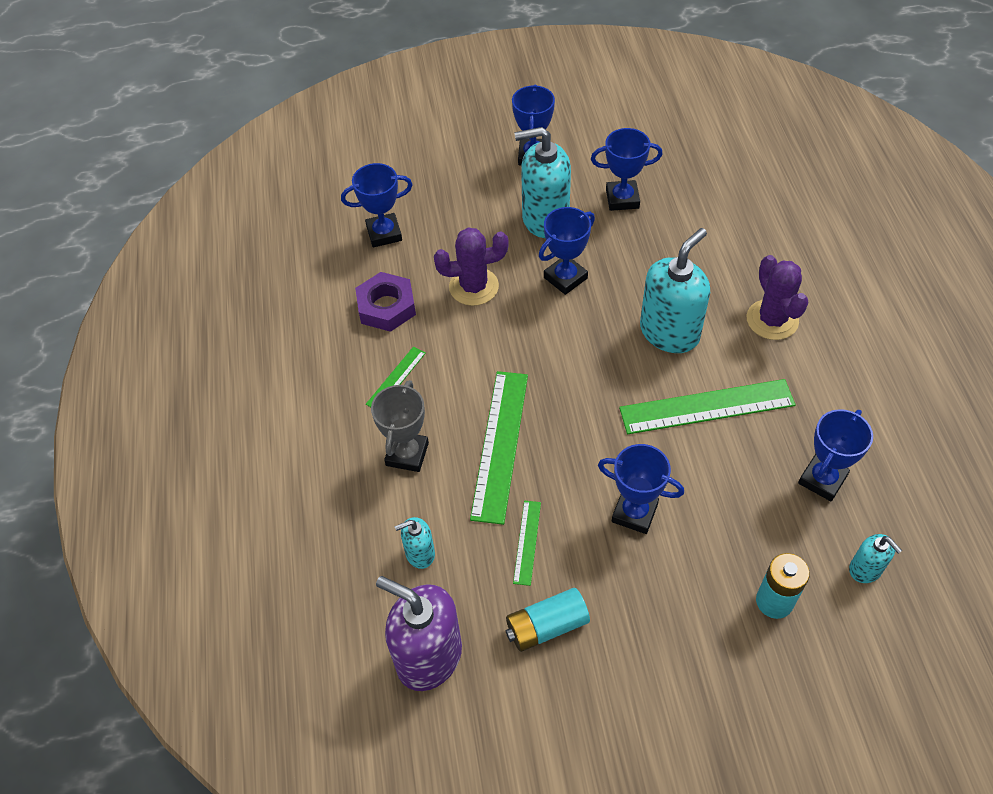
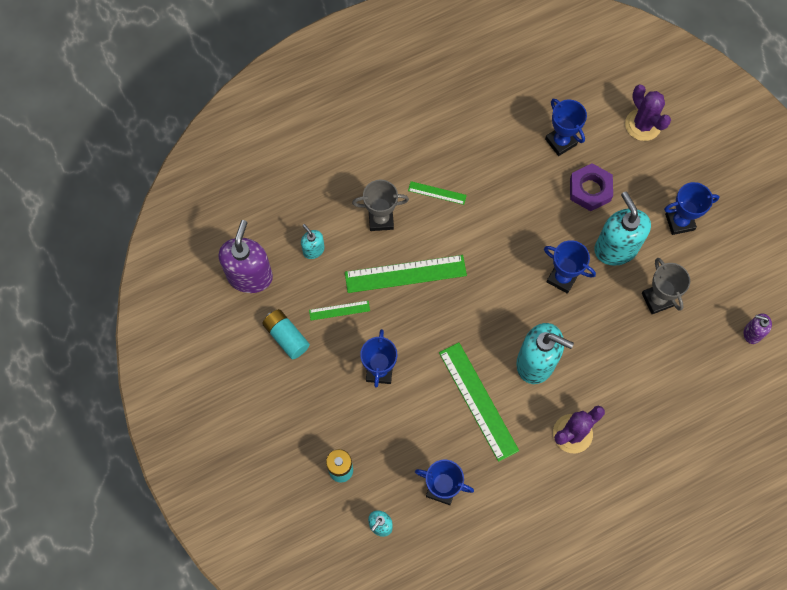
camera: 70 degrees right, 15 degrees up
(386, 307) = (494, 166): purple nut -> purple nut (590, 189)
(473, 287) = (532, 218): purple cactus -> purple cactus (643, 125)
(622, 199) = (657, 299): blue trophy -> grey trophy
(686, 132) = (752, 333): none -> purple soap dispenser

